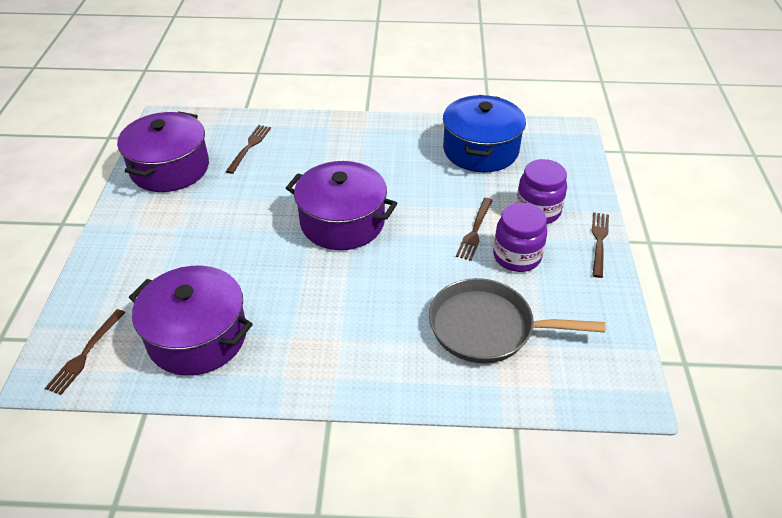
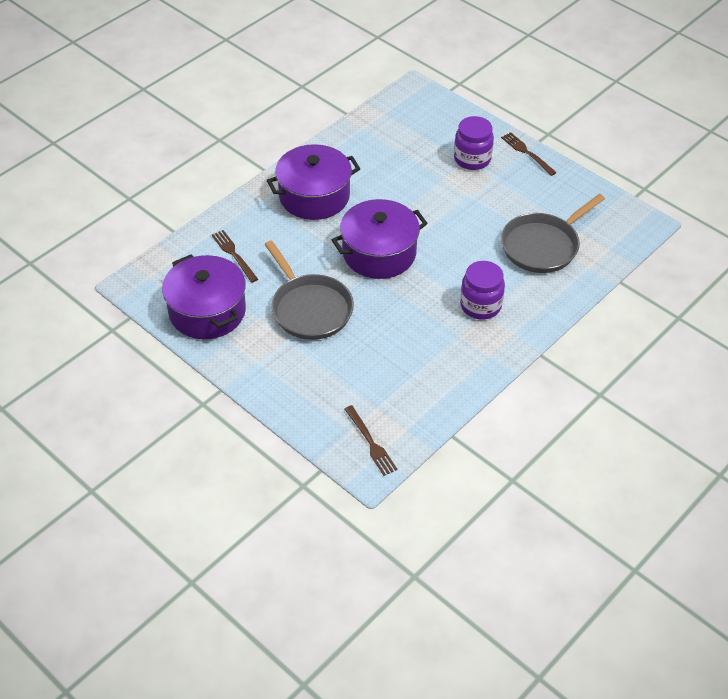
camera: 50 degrees left, 5 degrees up
(197, 337) = (413, 379): purple pot -> purple pot (314, 196)
(228, 220) = (309, 308): none -> grey pan
(475, 231) = (458, 198): brown fork -> none
(480, 150) = (382, 143): blue pot -> none
(517, 256) = (500, 195): purple jar -> purple jar (480, 305)

